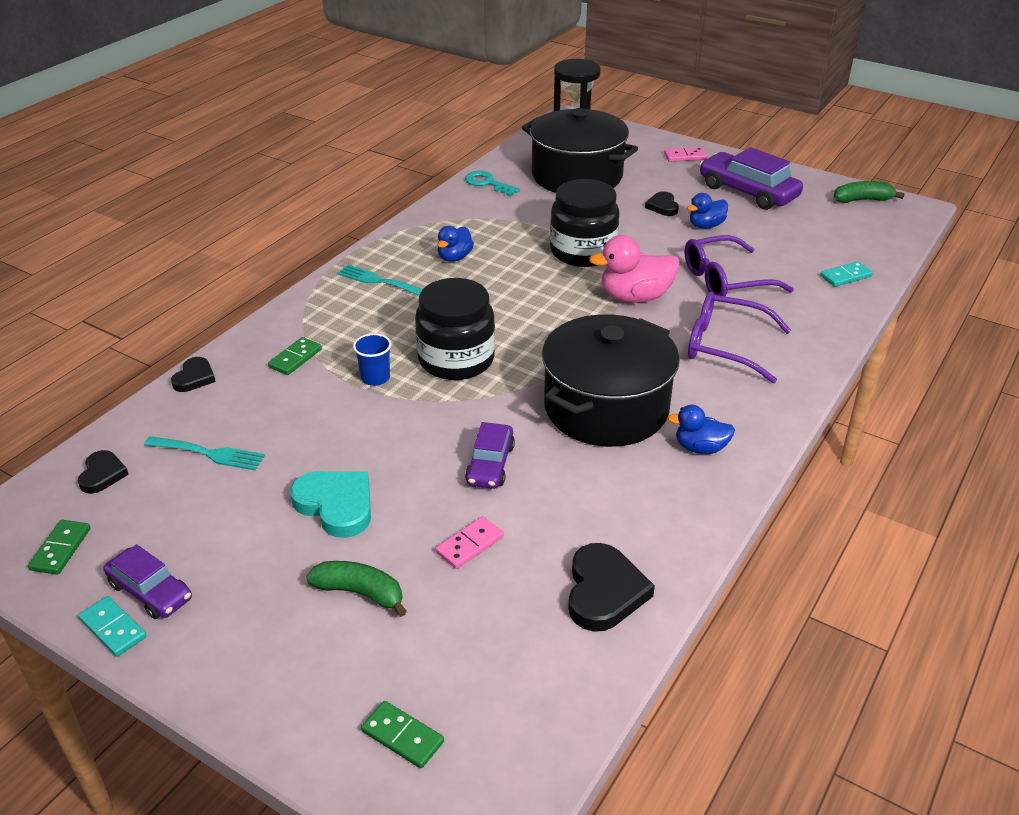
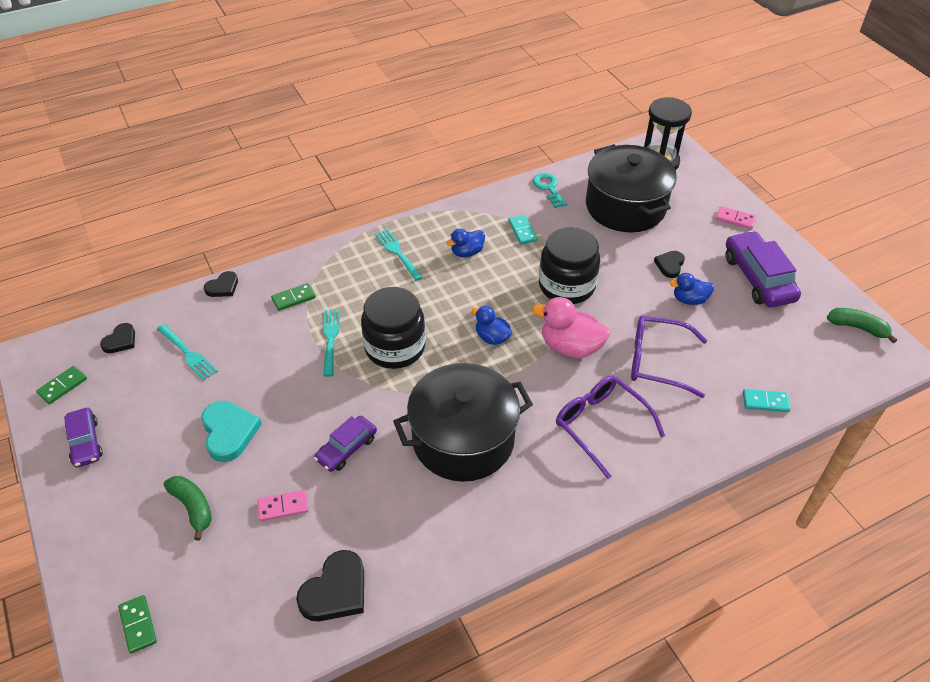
camera: 30 degrees right, 10 degrees up
(113, 628) = (50, 458): turquoise domino -> turquoise domino (522, 231)
(375, 378) = (330, 339): blue cup -> turquoise fork
(700, 448) = (500, 508): blue duck -> blue duck (492, 337)

